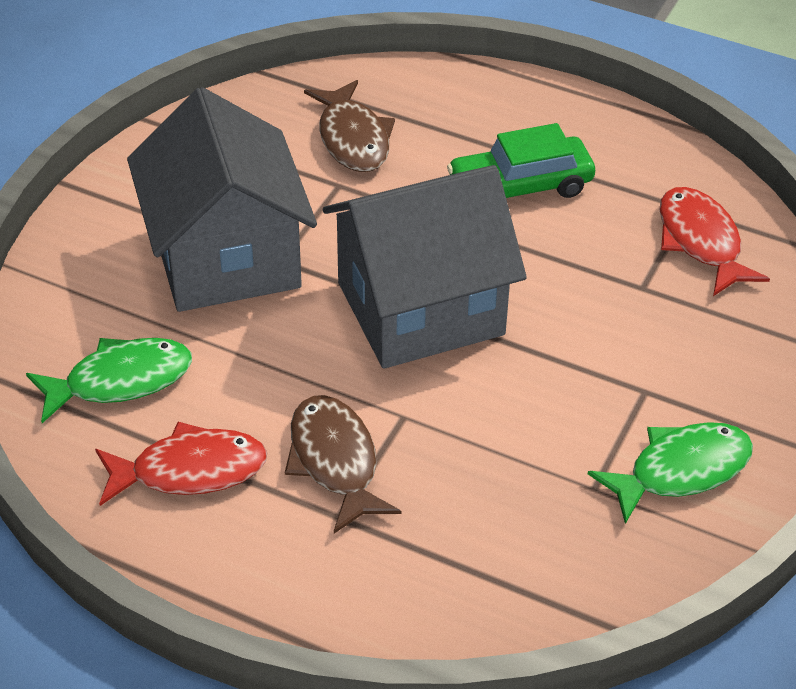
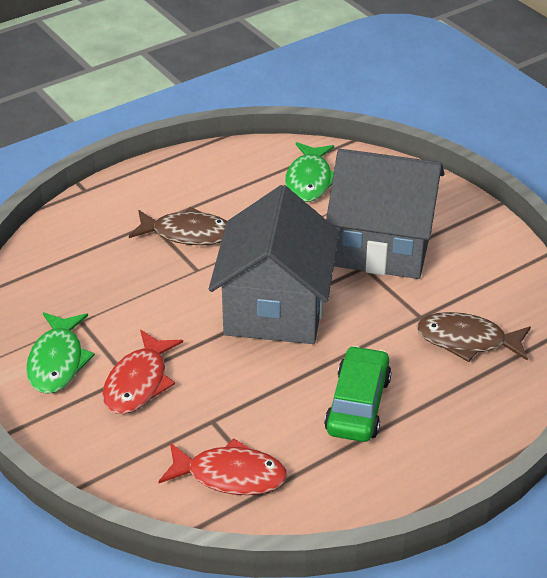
camera: 120 degrees right, 5 degrees down
(190, 471) = (226, 185): red fish -> red fish (138, 382)

